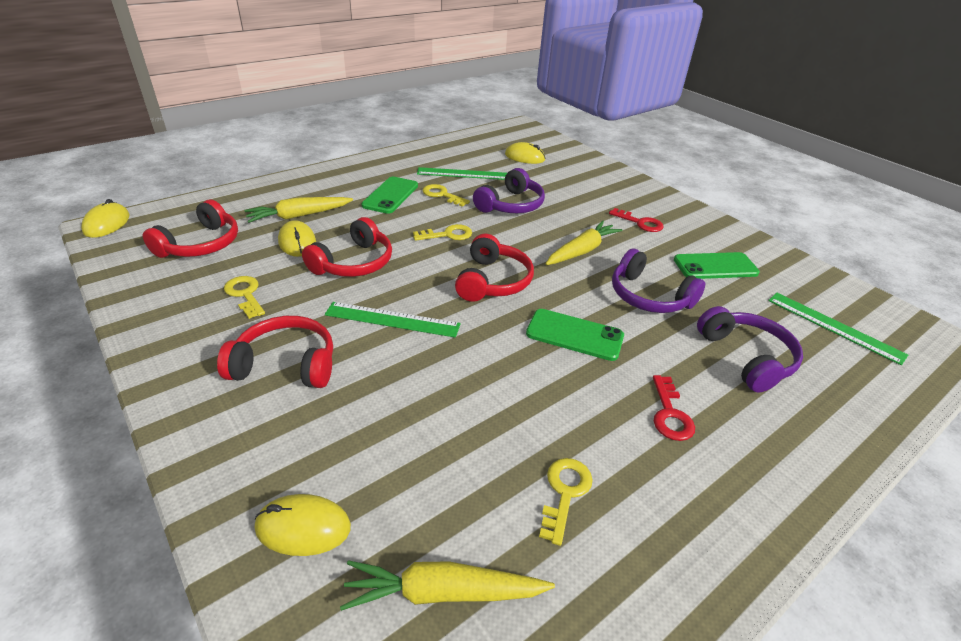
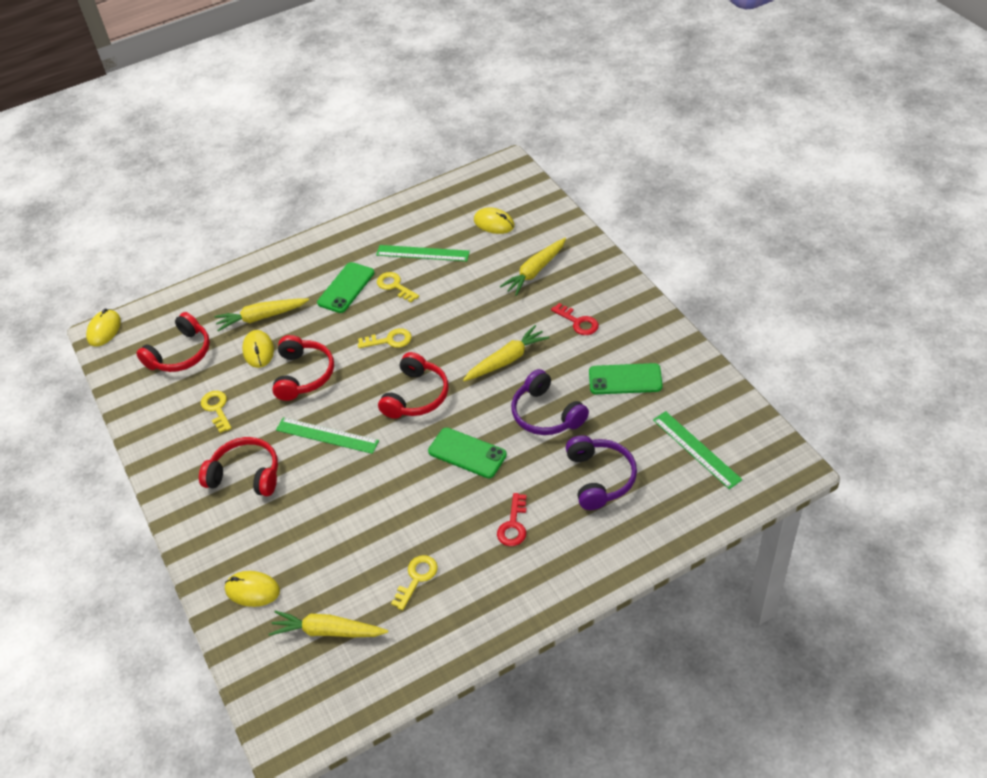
camera: 15 degrees right, 10 degrees up
(354, 263) = (303, 375): red headphones -> red headphones turned 45 degrees counterclockwise
(511, 205) = (458, 299): purple headphones -> none
(578, 188) = (535, 271): none -> yellow carrot

